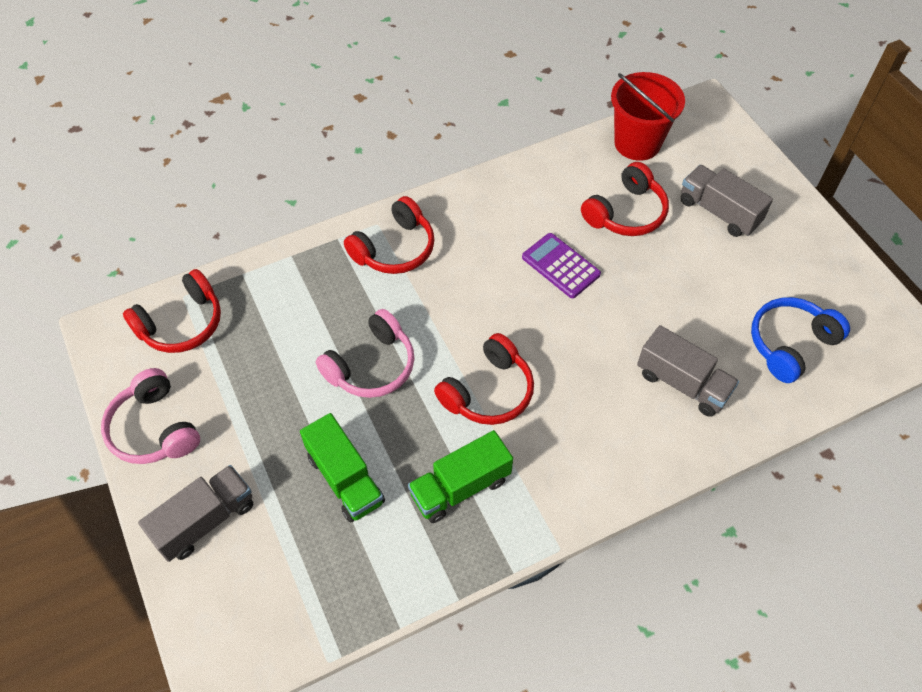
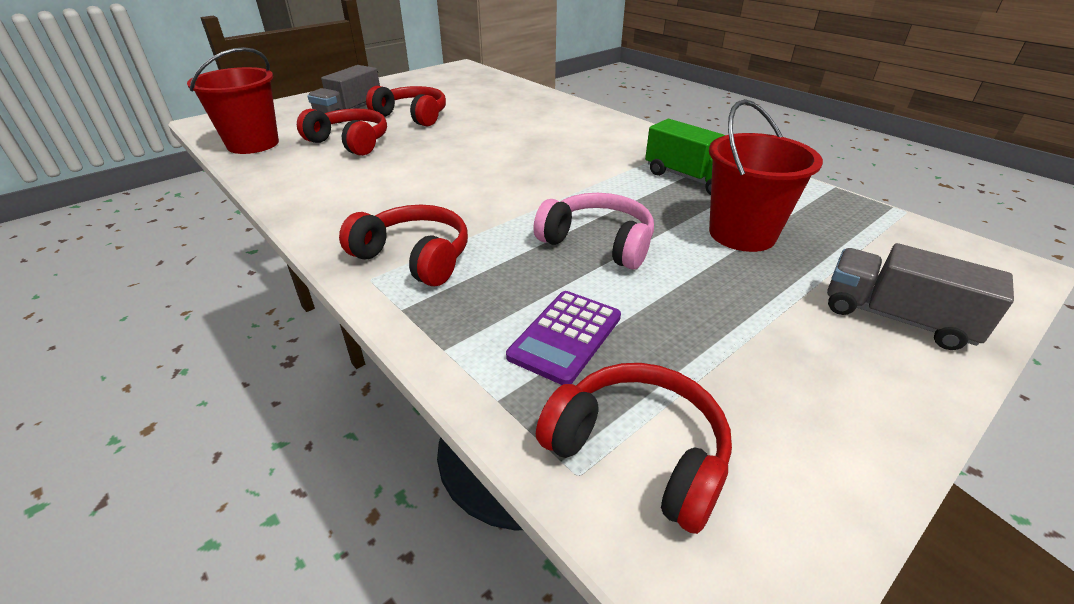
camera: 105 degrees left, 20 degrees down
(154, 429) = (843, 415): pink headphones -> none
(345, 479) = (742, 234): green truck -> red bucket
(488, 391) = (585, 178): red headphones -> red headphones (412, 116)
(560, 266) = (422, 163): purple calculator -> purple calculator (565, 337)
(682, 383) = (528, 115): grey truck -> none
(790, 344) = (477, 90): blue headphones -> none

